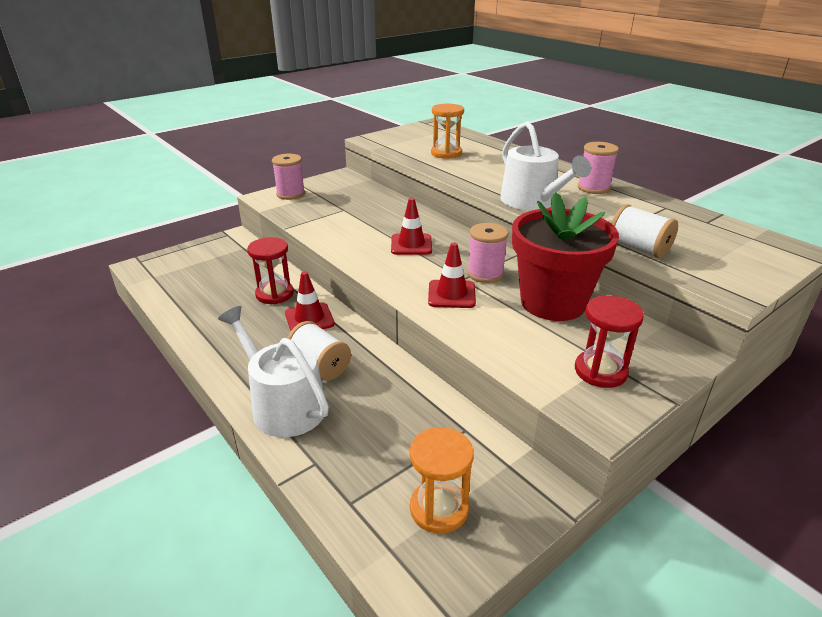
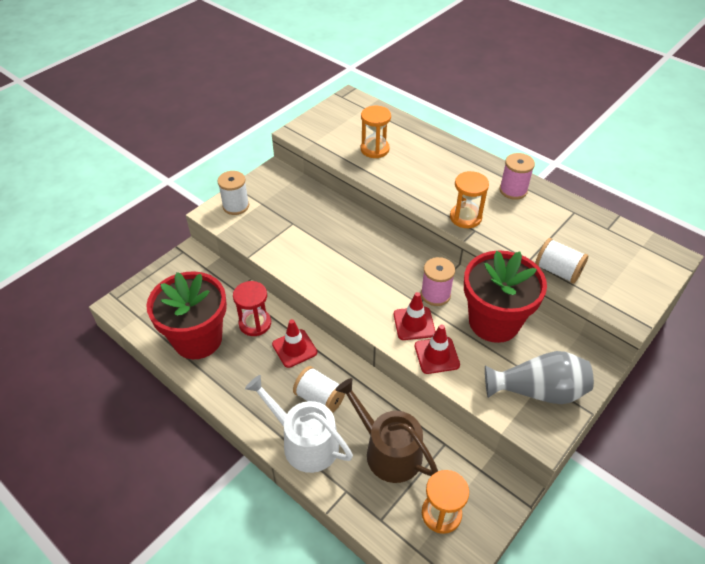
camera: 10 degrees left, 15 degrees up
(205, 300) = (198, 339): none -> red flower pot
(291, 194) = (236, 206): pink spool -> white spool
(386, 427) = (387, 450): none -> brown watering can
(411, 244) = (366, 265): red traffic cone -> red traffic cone (436, 355)
(532, 202) = (465, 217): white watering can -> orange hourglass
(600, 371) = (538, 391): red hourglass -> grey vase

